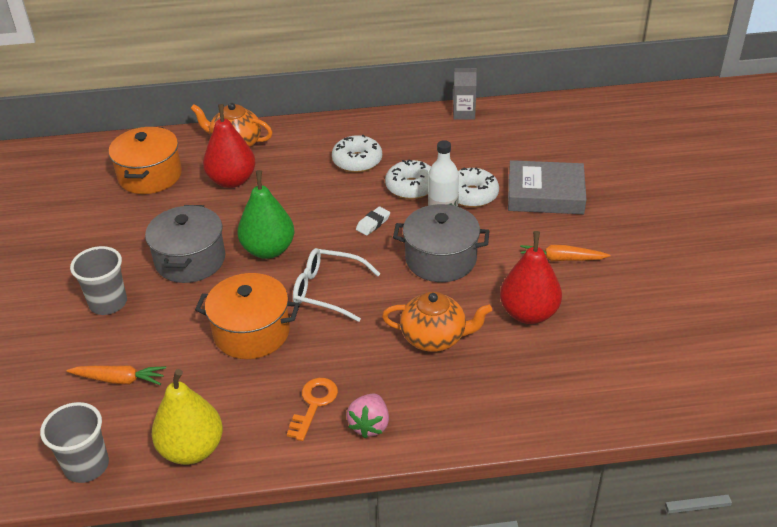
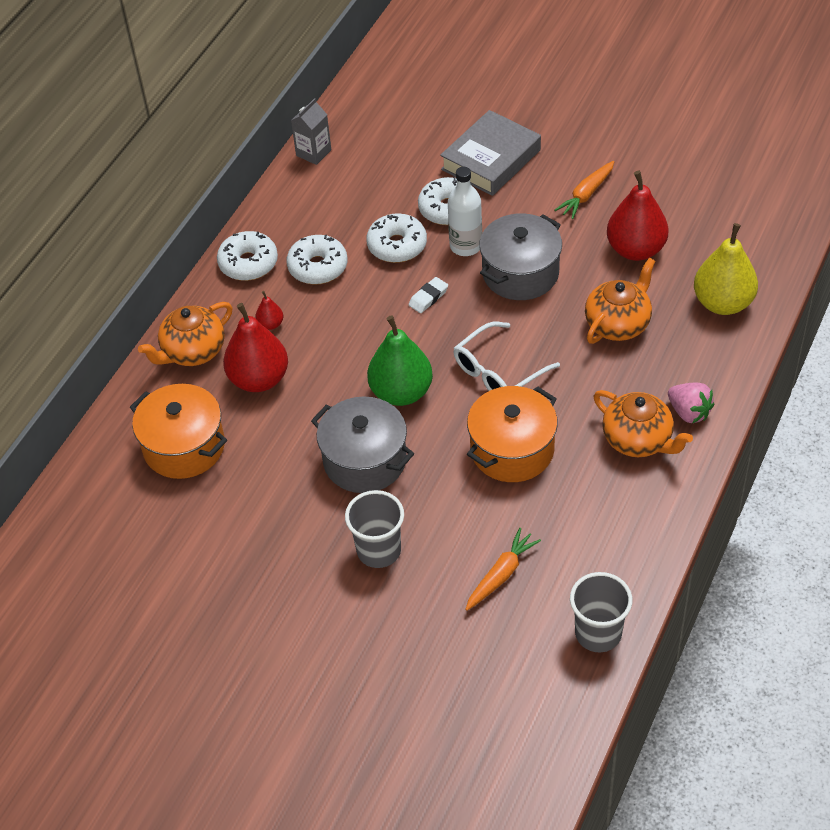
camera: 55 degrees left, 10 degrees up
(192, 449) = (631, 547): yellow pear -> yellow pear (723, 303)
(286, 164) = (270, 324): none -> red pear
(314, 404) = (638, 440): orange key -> orange teapot
(334, 131) = (248, 263): none -> white donut
(373, 223) = (428, 297): white eraser -> white eraser turned 60 degrees clockwise

